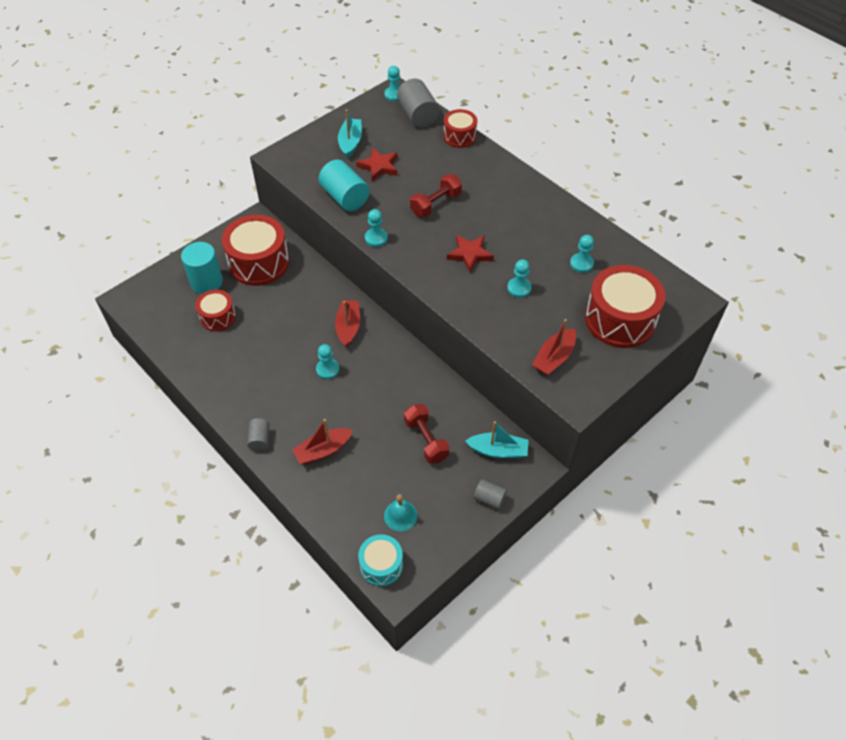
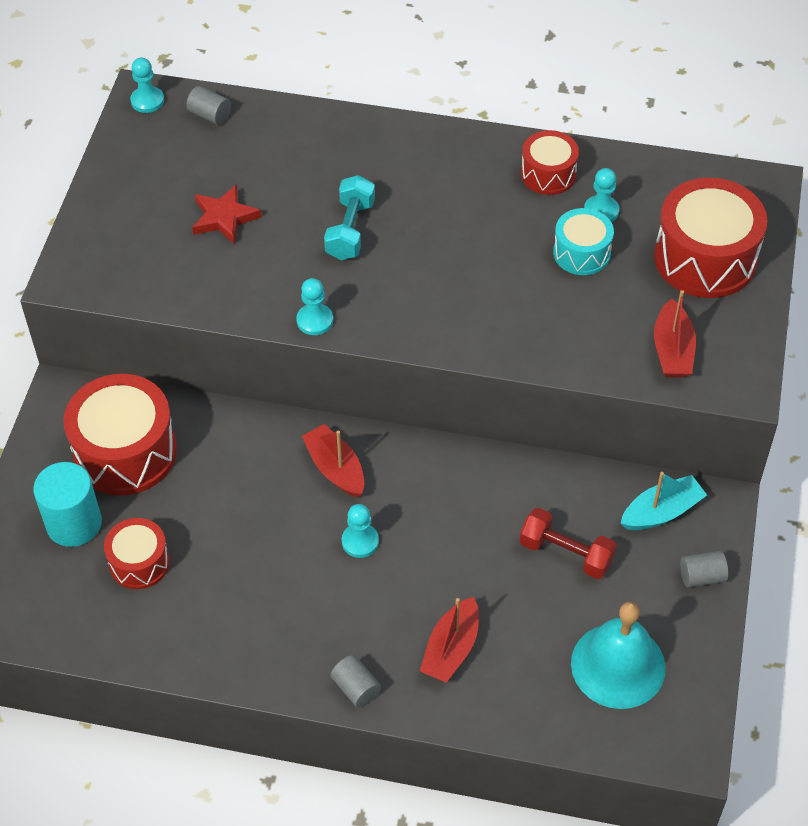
camera: 35 degrees left, 0 degrees up
(345, 197) = (218, 287): turquoise cylinder -> none
(350, 142) = (151, 203): turquoise boat -> none
(381, 565) = (649, 739): turquoise drum -> turquoise drum (581, 253)
(400, 515) = (618, 665): turquoise bell -> turquoise bell, size x1.86
(418, 115) = (210, 115): grey cylinder -> grey cylinder, size x0.55
(436, 204) = (350, 230): red dumbbell -> turquoise dumbbell
(459, 136) = (295, 117): red drum -> red drum (548, 174)
(470, 254) = (456, 275): red star -> none
(519, 288) = (555, 285): turquoise pawn -> none

